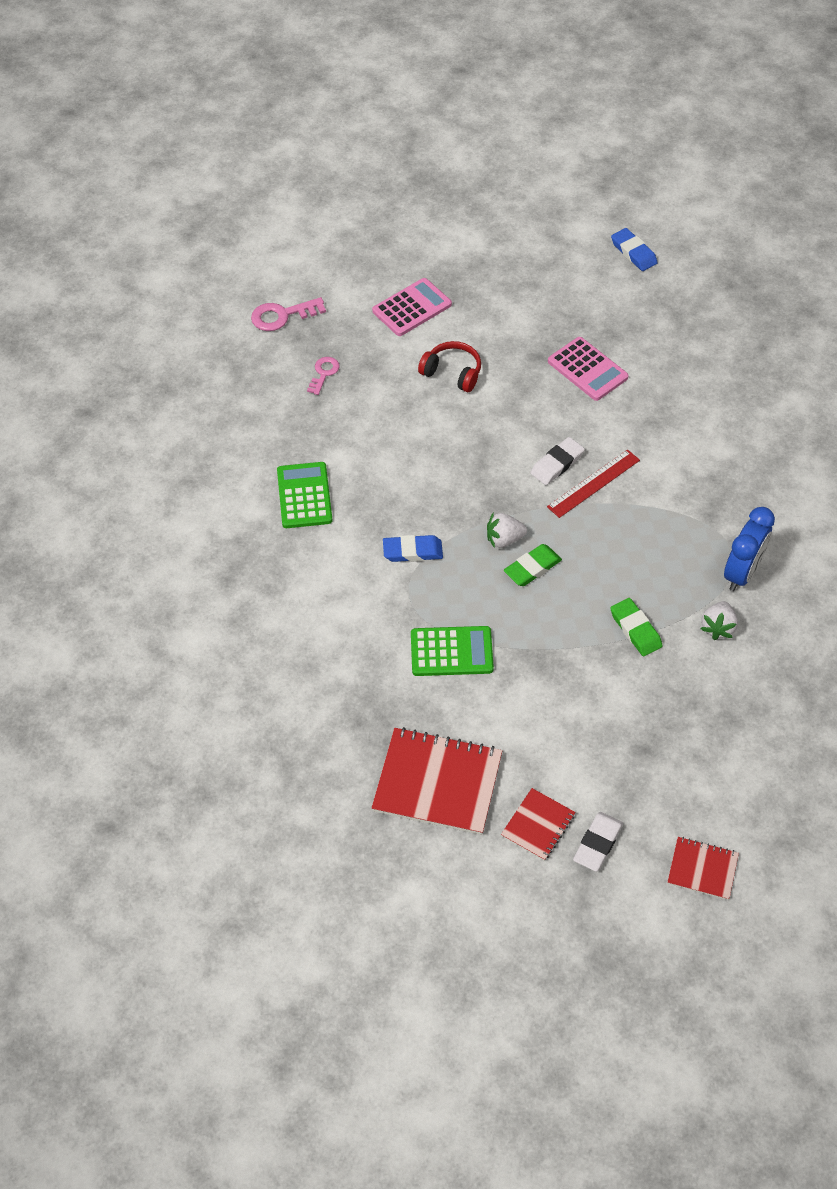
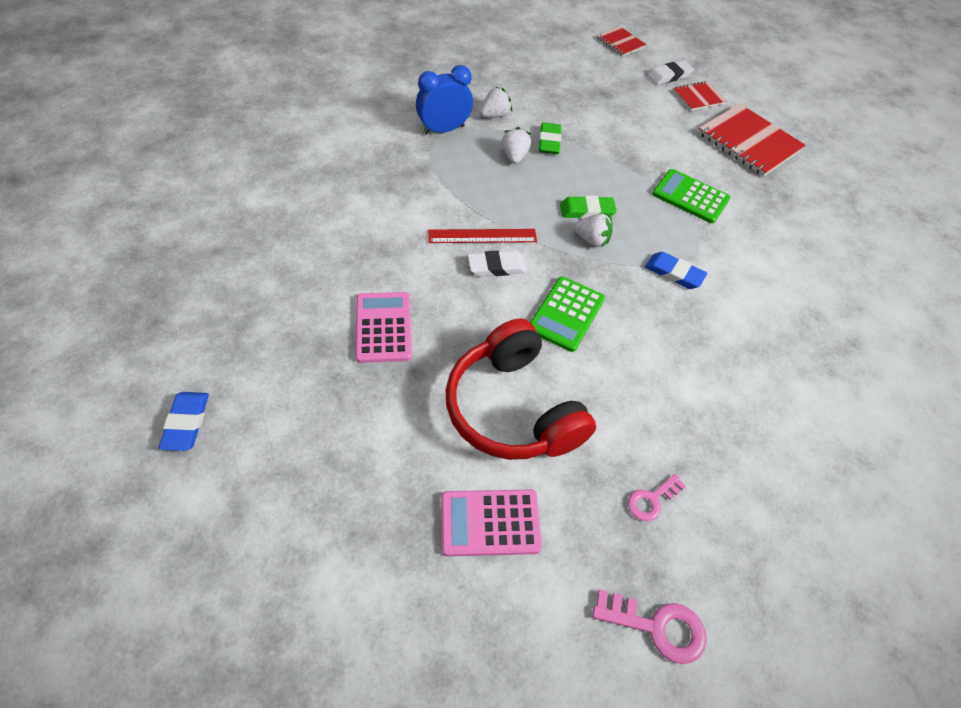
camera: 150 degrees left, 0 degrees up
(304, 496) = (746, 374): green calculator -> green calculator (566, 314)
(452, 373) = (513, 408): red headphones -> red headphones, size x1.92
(649, 586) = (514, 156): none -> white strawberry

